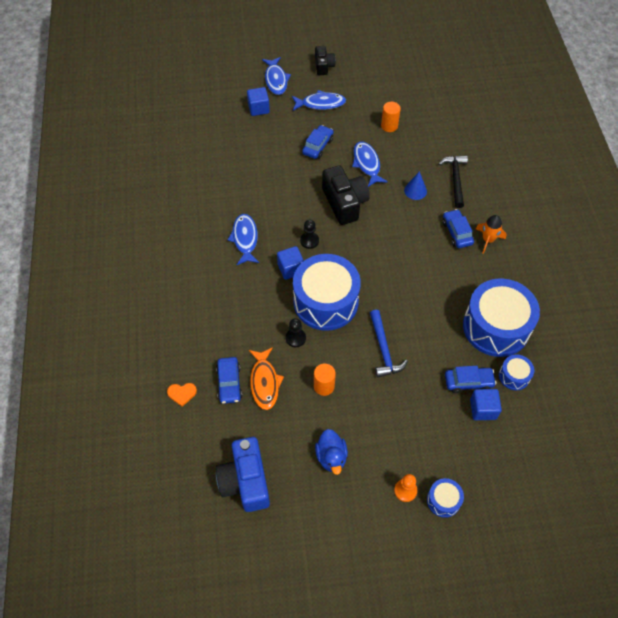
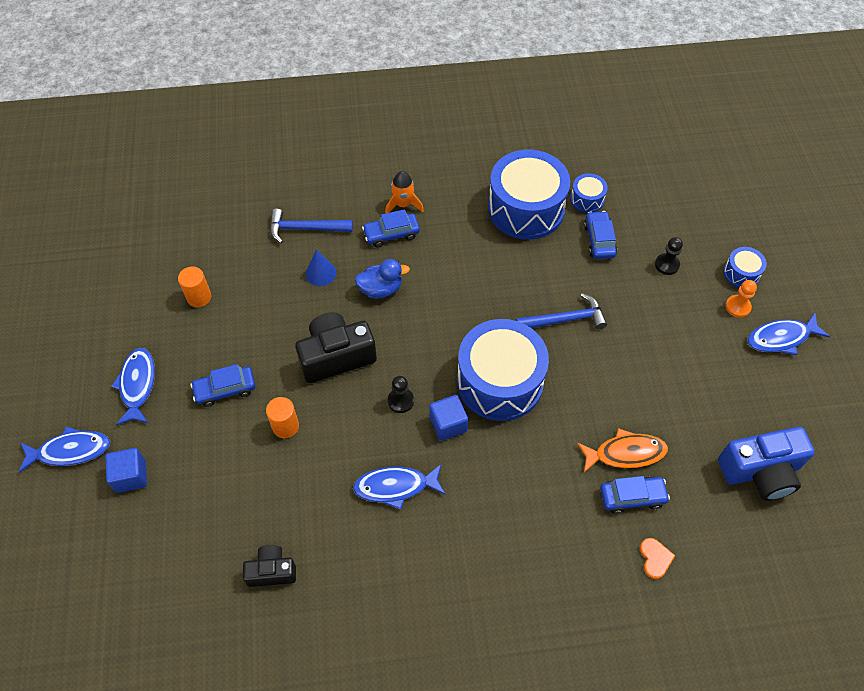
camera: 90 degrees left, 0 degrees up
(295, 338) = (557, 417): black pawn -> black pawn (667, 265)
(317, 146) = (225, 389): blue car -> blue car turned 45 degrees counterclockwise
(323, 66) = (55, 380): black camera -> black camera (272, 571)
(324, 386) = (622, 385): orange cylinder -> orange cylinder (285, 426)
(331, 457) = (712, 378): blue duck -> blue duck (381, 289)
(367, 164) = (267, 327): blue fish -> blue fish (781, 338)
(455, 179) = (305, 229): black hammer -> blue hammer
(483, 409) = (630, 230): blue cube -> none

